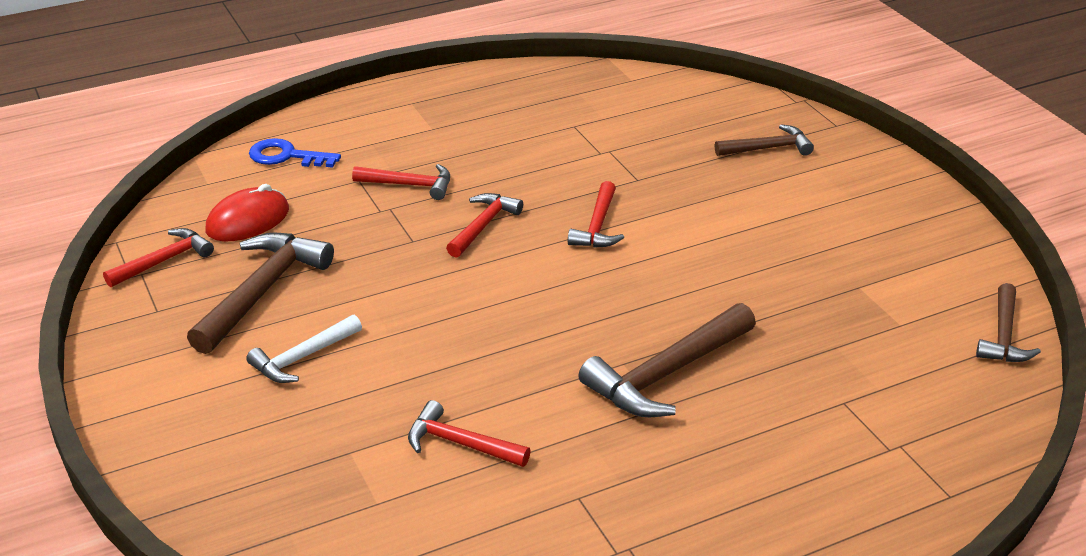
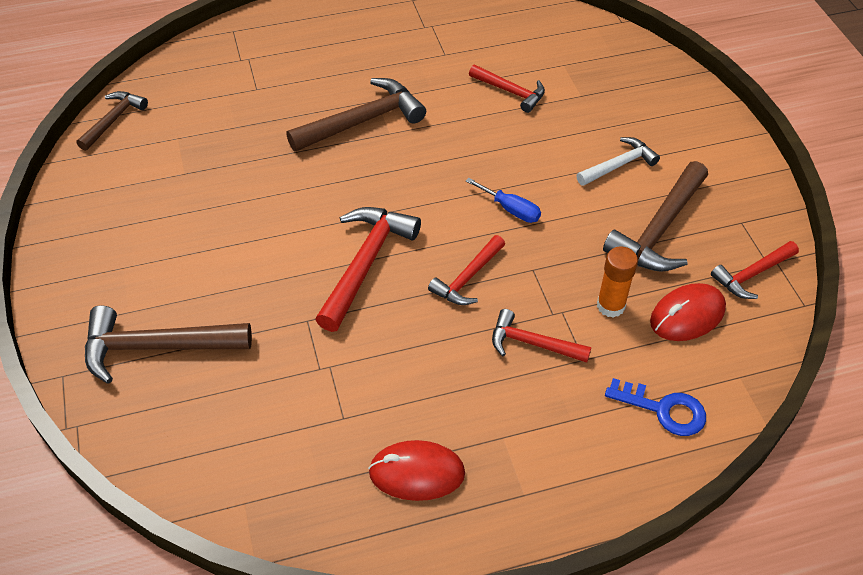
camera: 170 degrees left, 15 degrees up
(328, 219) = (610, 306): none -> orange glue stick
(443, 292) = (511, 209): none -> blue screwdriver
(501, 104) = (417, 473): none -> red mouse
(598, 226) = (365, 263): red hammer -> red hammer, size x1.65
(768, 148) = (156, 347): brown hammer -> brown hammer, size x1.65

